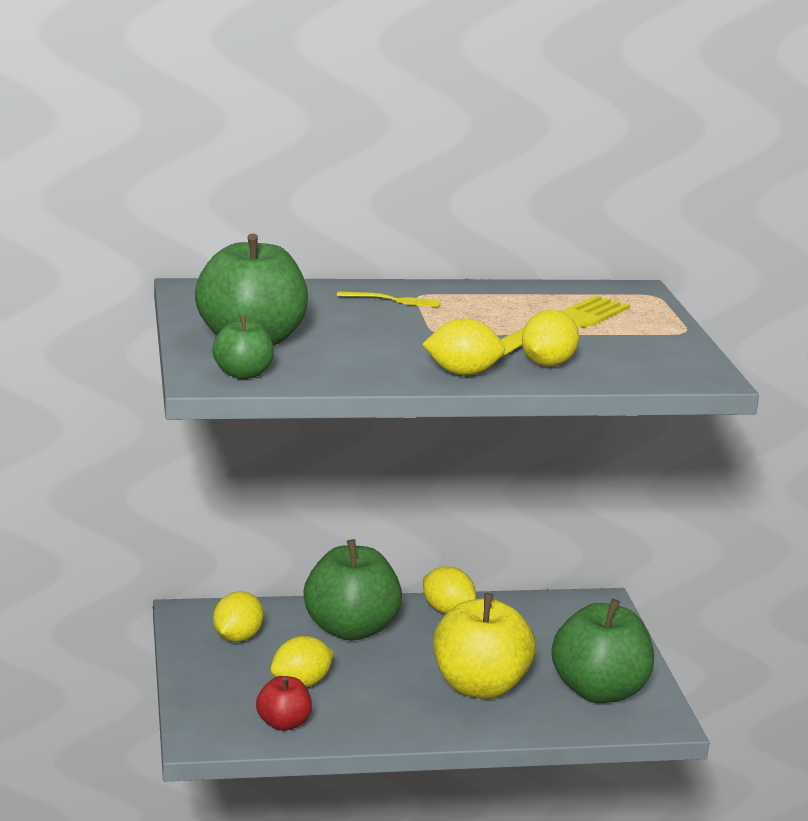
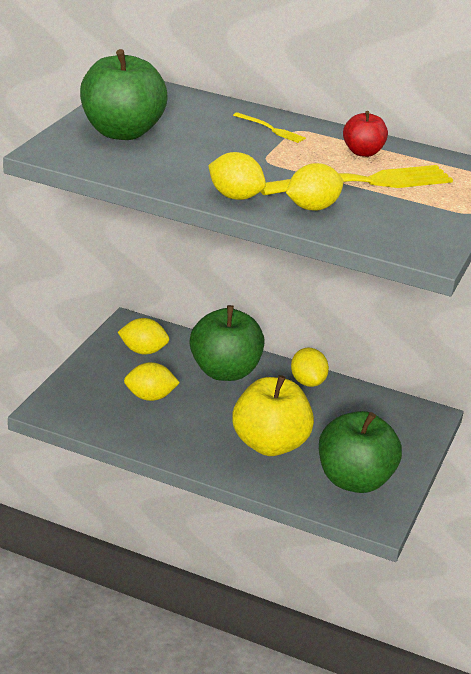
camera: 30 degrees right, 10 degrees up
(237, 638) = (143, 351): yellow lemon -> yellow lemon turned 45 degrees clockwise
(243, 374) = (77, 154): green apple -> none
(283, 724) = (108, 420): red apple -> red apple (362, 152)

